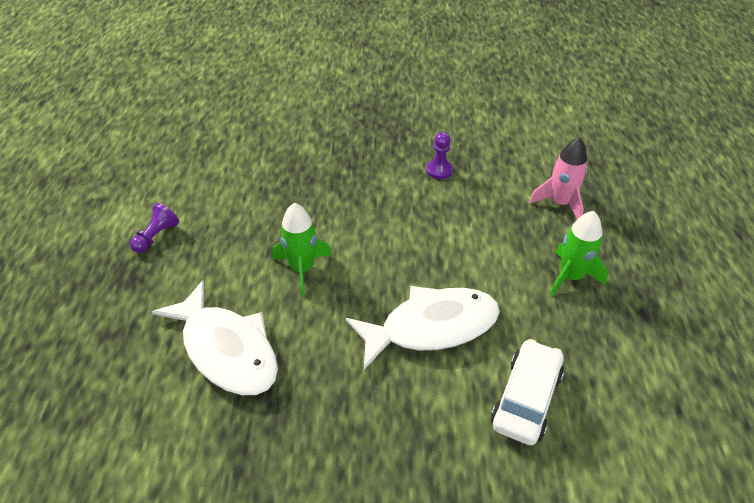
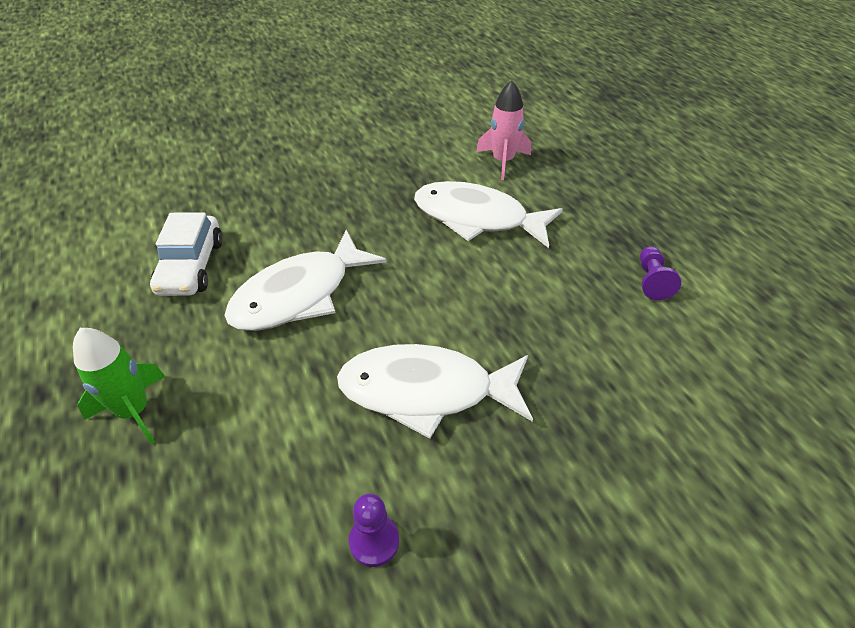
camera: 155 degrees right, 0 degrees up
(302, 269) = (469, 303): green rocket -> none
(373, 223) = (426, 391): none -> white fish
(559, 203) = (141, 552): pink rocket -> pink rocket (503, 161)

